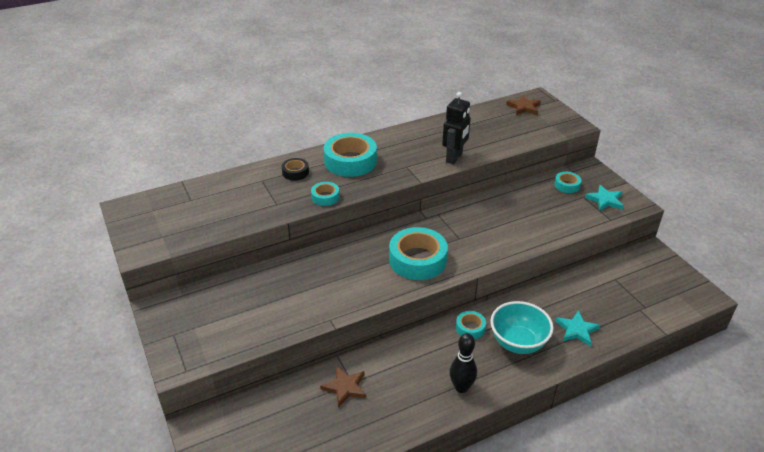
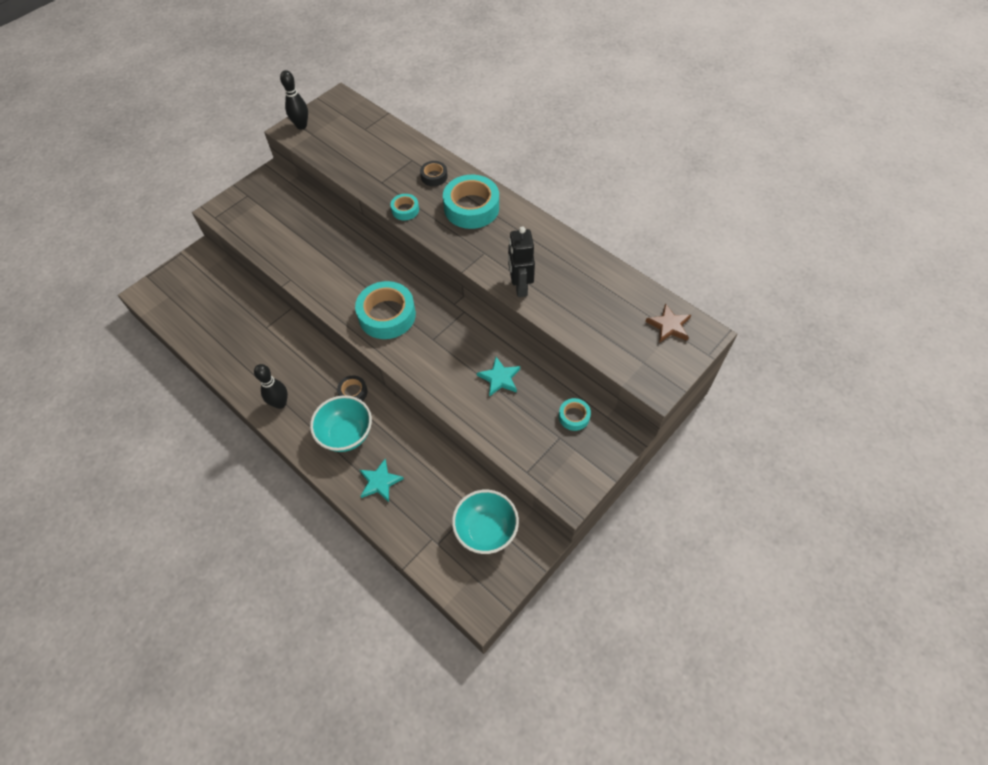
camera: 70 degrees right, 20 degrees up
(141, 241) = (301, 126): none -> black bowling pin
(345, 387) = (259, 324): brown star -> none
(454, 158) = (520, 287): black robot -> black robot turned 75 degrees clockwise
(470, 328) = (353, 392): turquoise tape -> black tape
(605, 200) = (563, 461): turquoise star -> turquoise star (499, 378)
(638, 276) = (486, 530): none -> turquoise bowl

